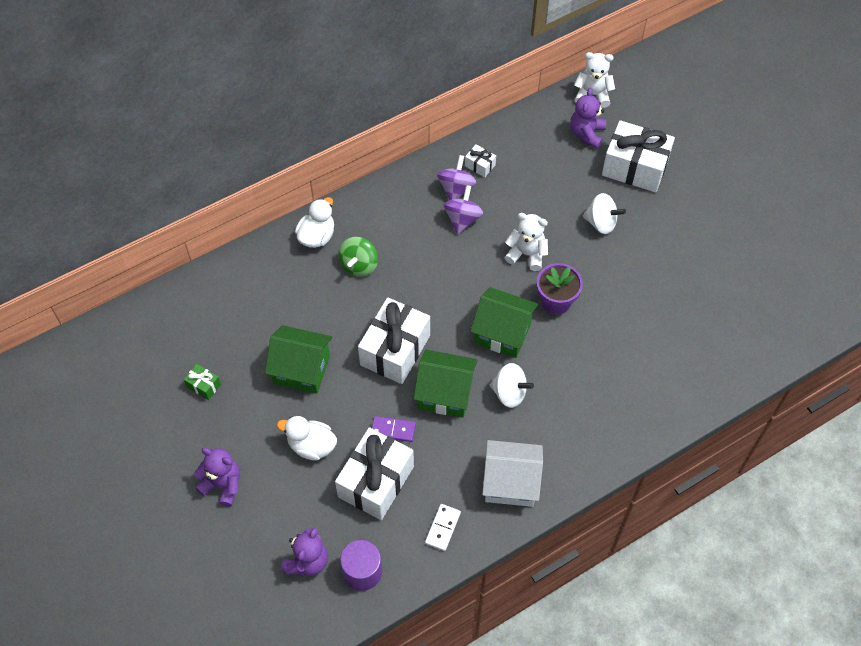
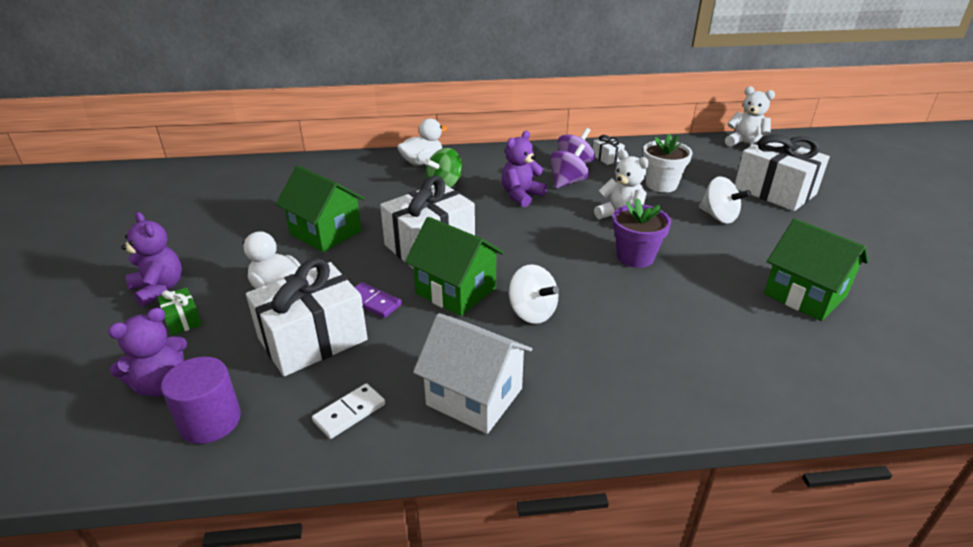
camera: 25 degrees right, 25 degrees down
(204, 385) = (228, 218): green gift -> green gift (183, 320)
(502, 333) = (556, 263): green house -> green house (804, 295)
(542, 192) = (661, 185): none -> white flower pot
(586, 134) = (728, 162): purple teddy bear -> purple teddy bear (521, 196)

